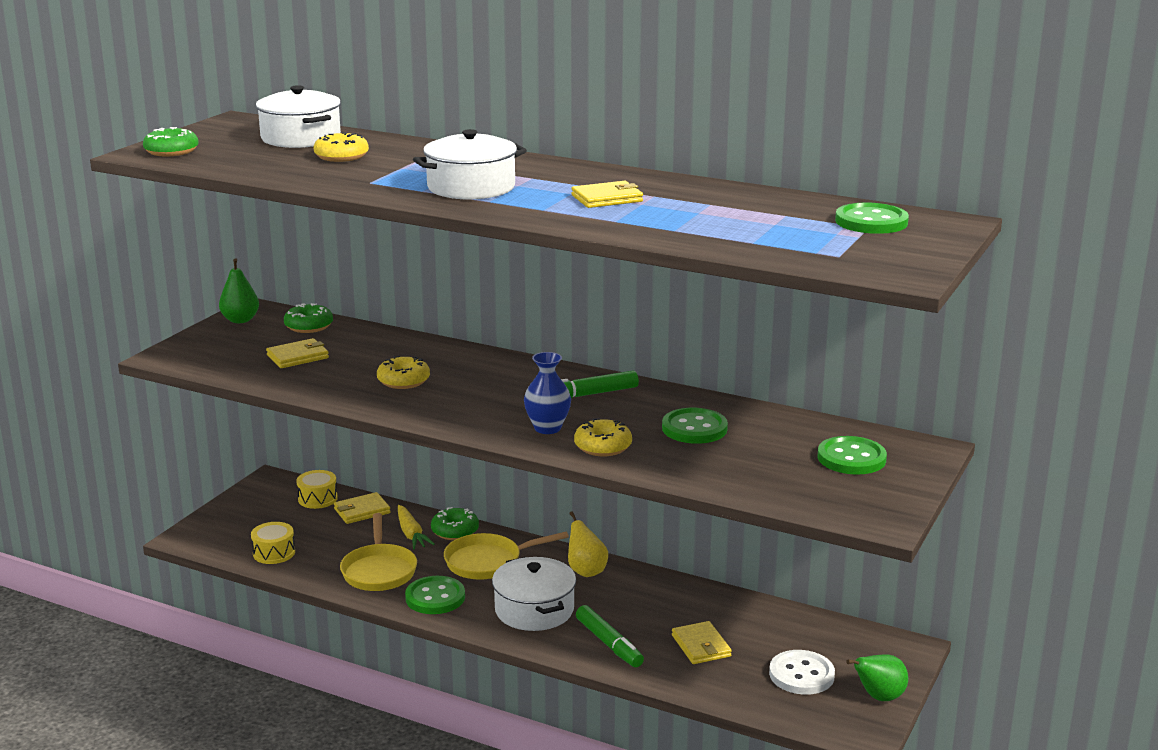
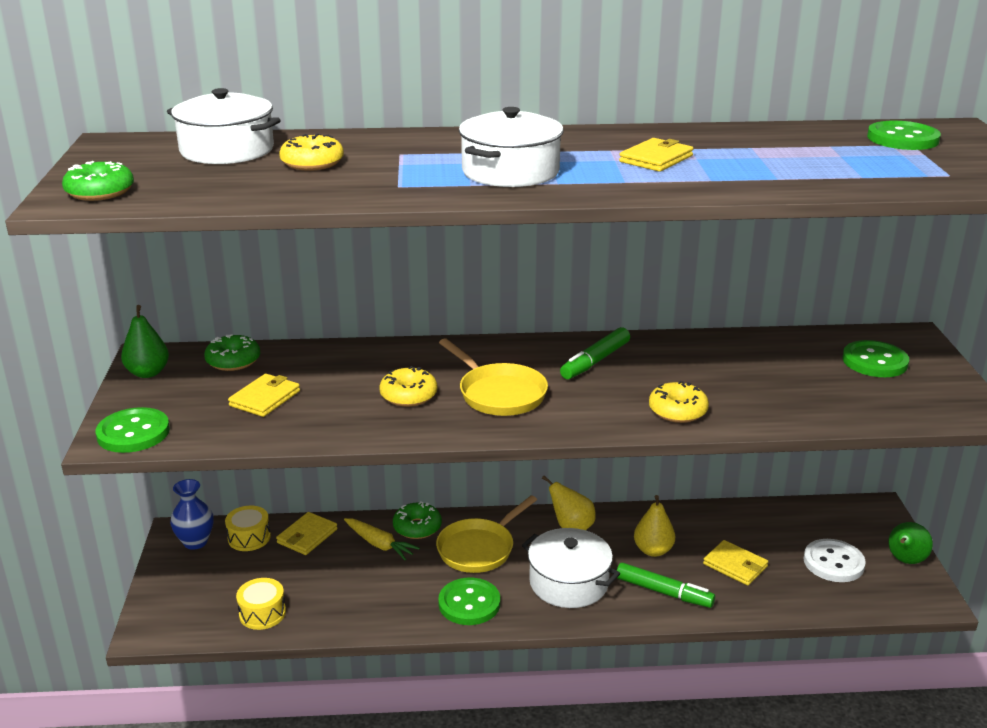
camera: 30 degrees left, 5 degrees up
(379, 571) = (388, 594): yellow pan -> yellow pan (499, 394)
(547, 428) = (606, 406): blue vase -> blue vase (195, 542)
(638, 611) = (653, 550): none -> yellow pear
(694, 428) = (724, 369): green button -> green button (133, 433)

